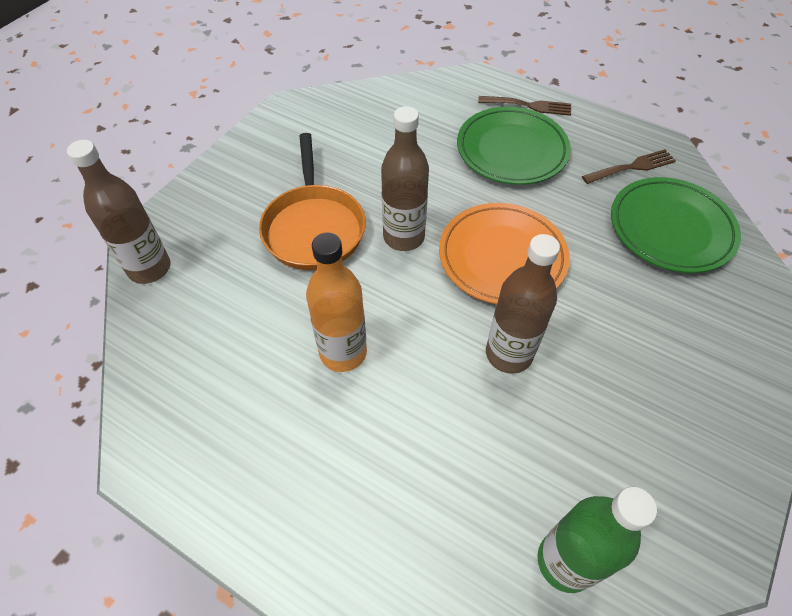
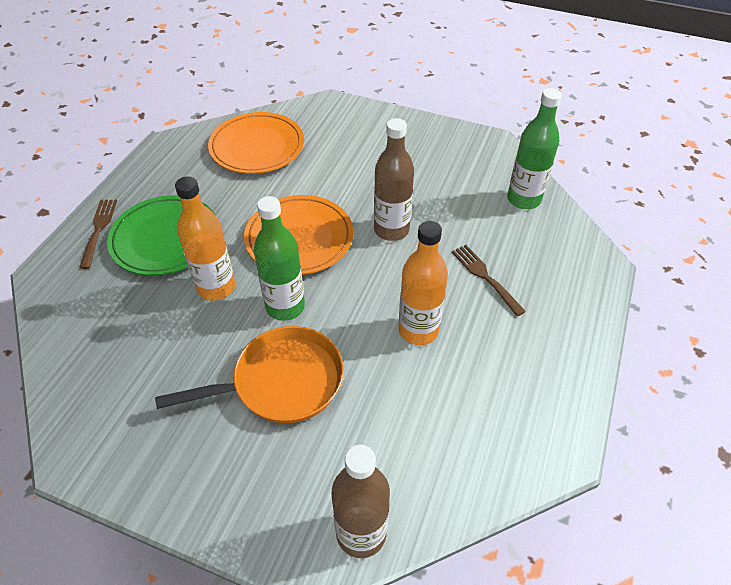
camera: 100 degrees left, 5 degrees down
(404, 237) = (285, 306): brown bottle -> green bottle
(440, 186) = (216, 287): none -> orange bottle
(632, 167) = (189, 164): brown fork -> brown fork (485, 277)
(671, 228) = (257, 147): green plate -> orange plate

